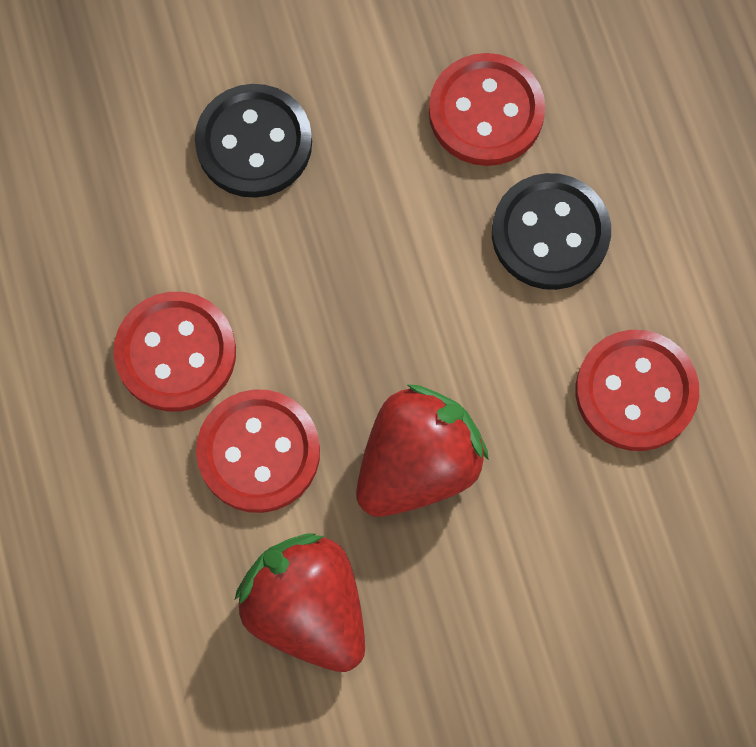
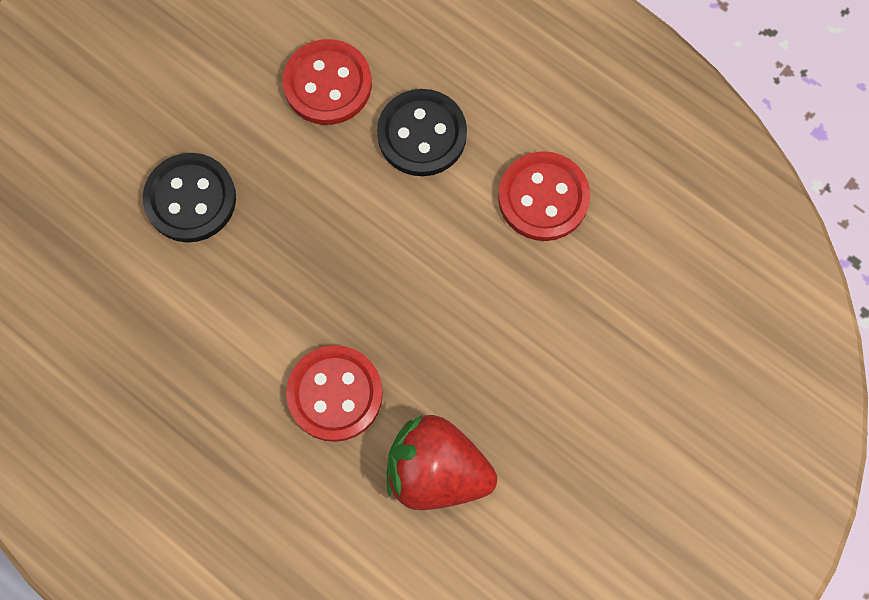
camera: 35 degrees left, 0 degrees up
(176, 353) = (235, 367): red button -> none
(417, 464) = (441, 333): red strawberry -> none

